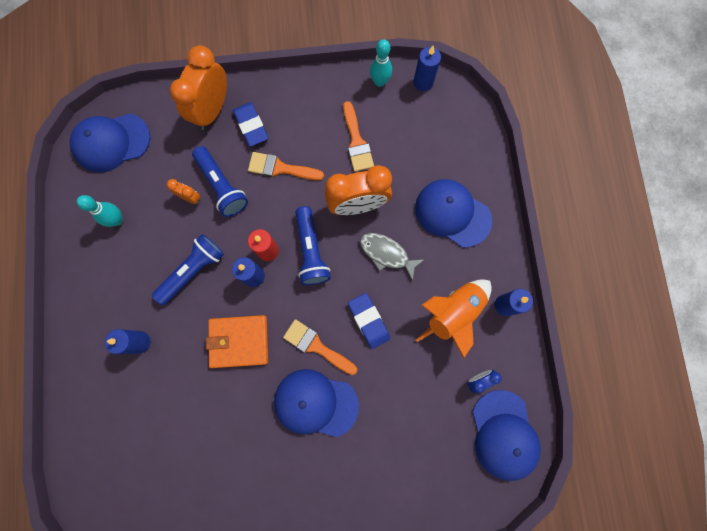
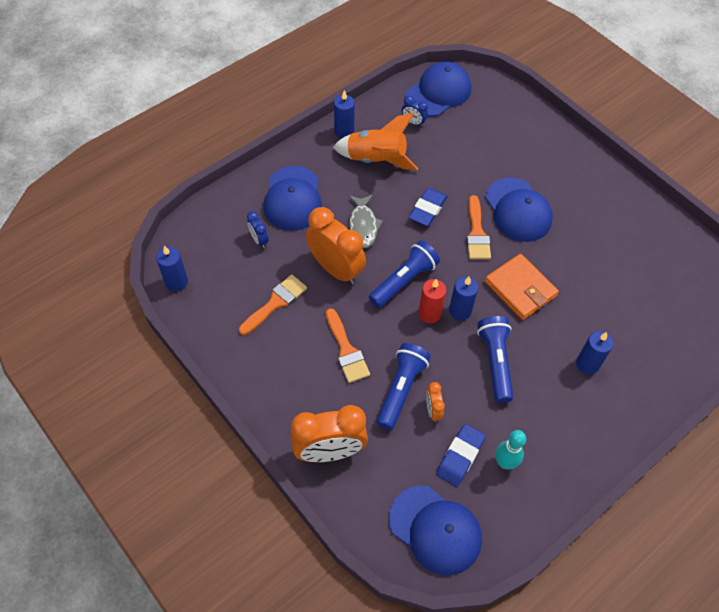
camera: 125 degrees left, 20 degrees down
(193, 271) = (495, 362): blue flashlight -> blue flashlight turned 75 degrees clockwise
(251, 126) = (322, 403): blue eraser -> blue eraser (460, 456)
(379, 81) = (198, 318): turquoise bowling pin -> none
(425, 162) = (259, 240): none -> blue clock

